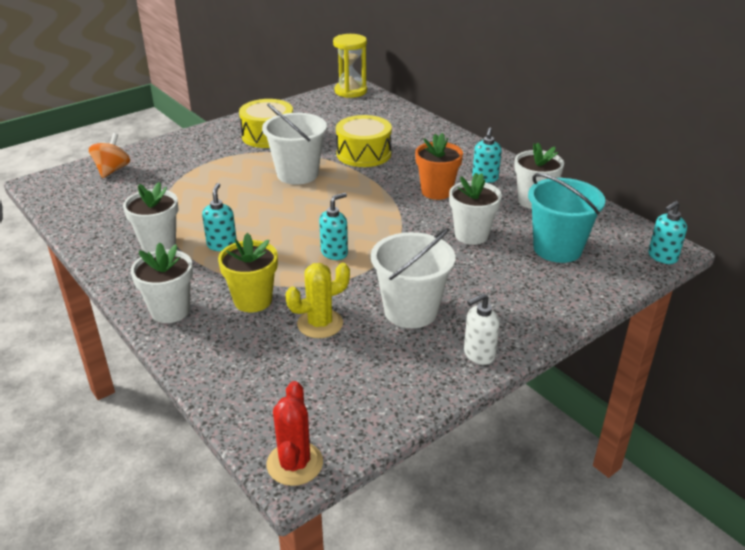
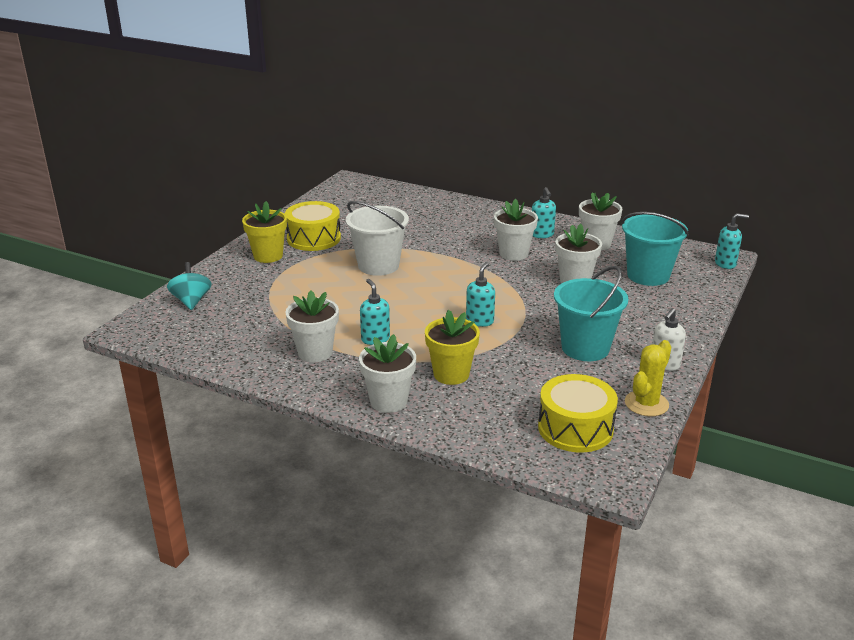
camera: 25 degrees left, 5 degrees down
(112, 170) = (191, 301): orange spinning top -> turquoise spinning top
(214, 143) = (268, 256): none -> yellow flower pot
(294, 463) = (609, 476): red cactus -> none
(320, 324) = (525, 376): yellow cactus -> yellow cactus (646, 404)
(350, 91) = (349, 184): yellow hourglass -> none
(364, 154) = (419, 236): yellow drum -> yellow drum (575, 428)
(411, 311) = (585, 348): white bucket -> turquoise bucket
(436, 191) = (513, 253): orange flower pot -> white flower pot
(662, 257) = (725, 264): turquoise soap dispenser -> turquoise soap dispenser turned 120 degrees counterclockwise

